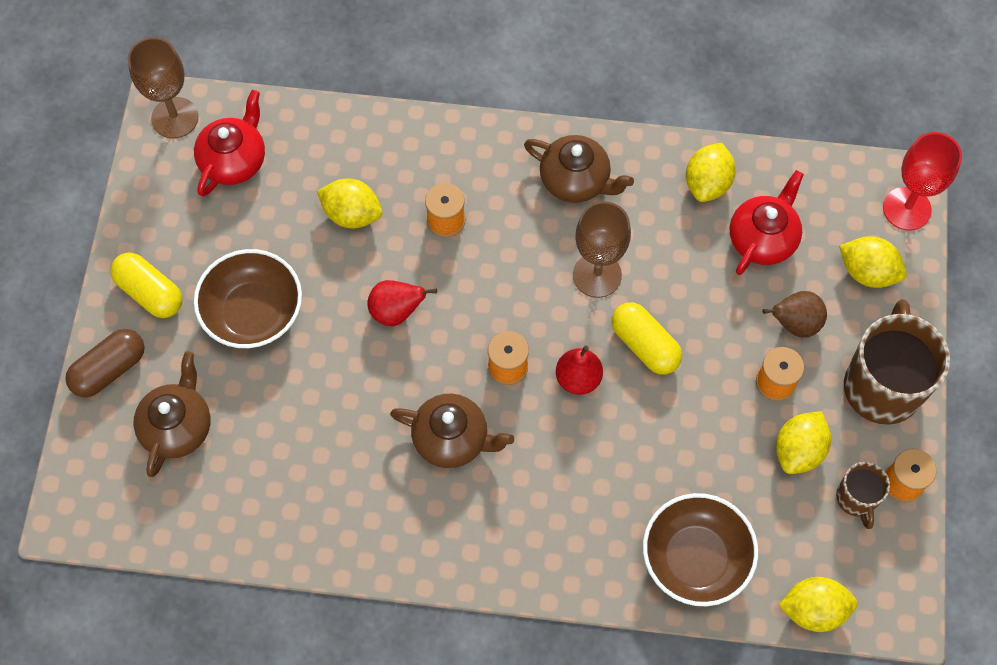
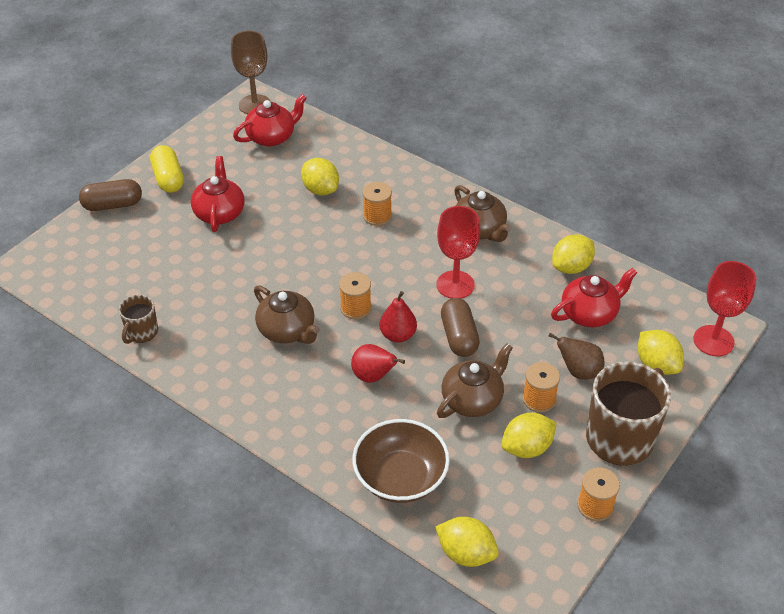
camera: 30 degrees right, 20 degrees down
(177, 427) = (126, 249): brown teapot -> brown teapot (472, 399)
(253, 313) = (219, 213): brown bowl -> red teapot
(396, 311) = (307, 249): red pear -> red pear (373, 376)
(597, 275) = (455, 285): brown goblet -> red goblet
(644, 345) = (459, 337): yellow capsule -> brown capsule
(856, 499) = (550, 499): brown mug -> brown mug (141, 332)

